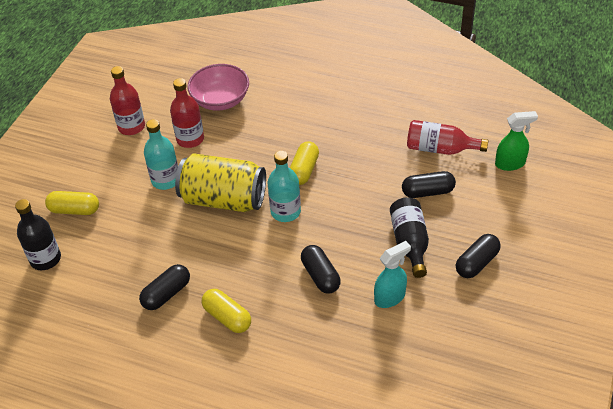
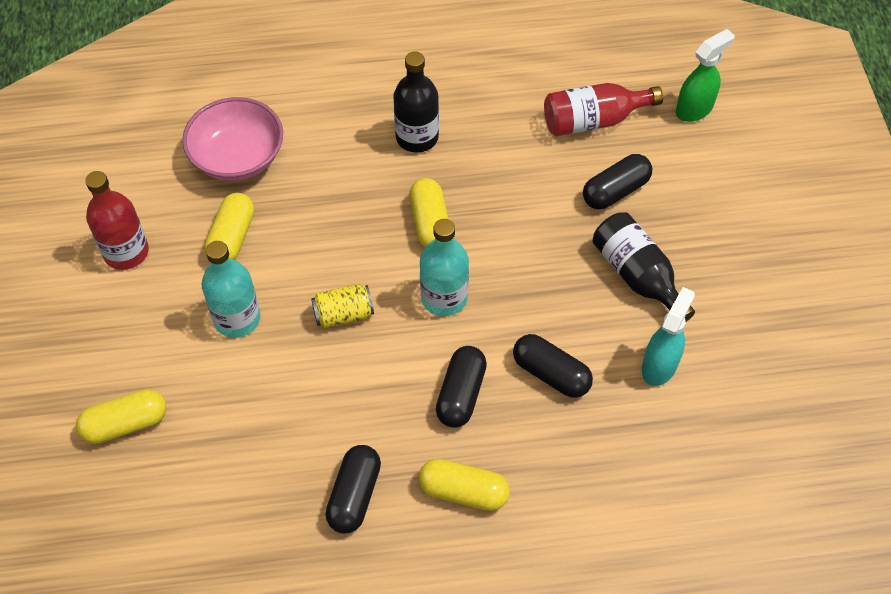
camera: 30 degrees left, 10 degrees up
(45, 259) = (132, 522): black bottle -> black bottle (417, 137)
(190, 139) = (232, 238): red bottle -> yellow capsule
(223, 199) = (343, 314): yellow can -> yellow can, size x0.45
(476, 263) = (737, 269): black capsule -> black capsule (461, 394)

